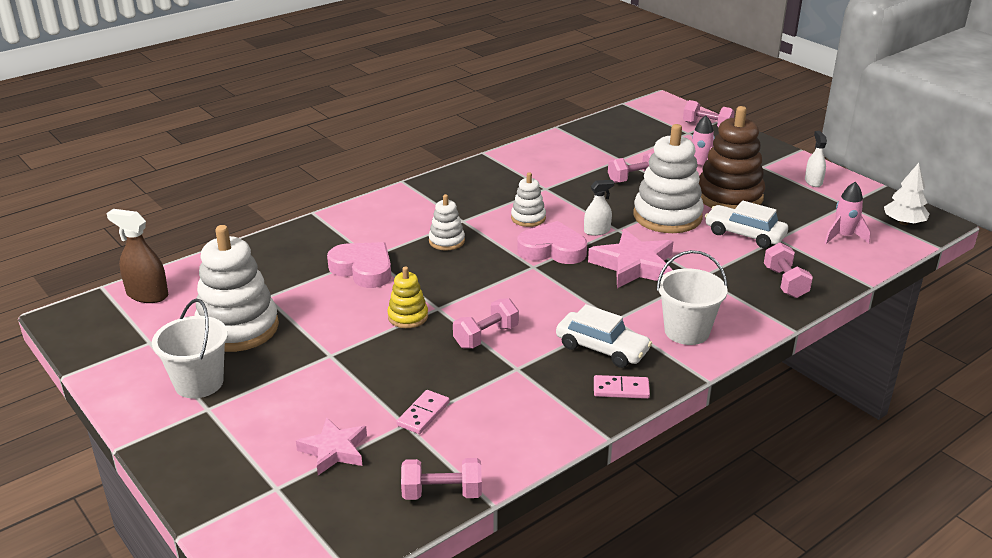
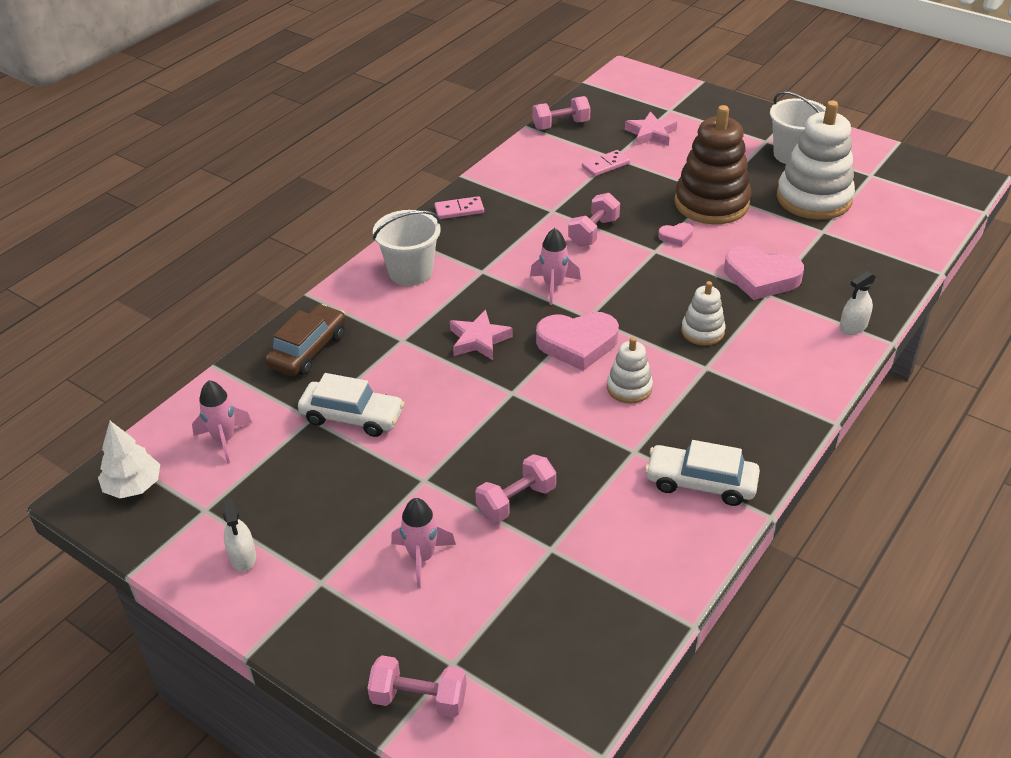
camera: 165 degrees right, 10 degrees up
(147, 294) = (931, 212): brown spray bottle -> none
(408, 317) = (676, 237): yellow stacking toy -> pink heart
(423, 414) = (605, 165): pink domino -> pink domino turned 45 degrees clockwise
(551, 294) = (553, 286): none -> pink rocket
(597, 231) = (536, 384): white spray bottle -> white spray bottle (853, 327)
(602, 348) = (485, 241): white car -> white car (701, 483)
(634, 265) = (479, 340): pink star -> pink star, size x0.64
(667, 216) = (454, 429): white stacking toy -> none
(729, 196) = (373, 490): brown stacking toy -> brown stacking toy (711, 203)
(785, 282) = (308, 350): pink dumbbell -> brown car

